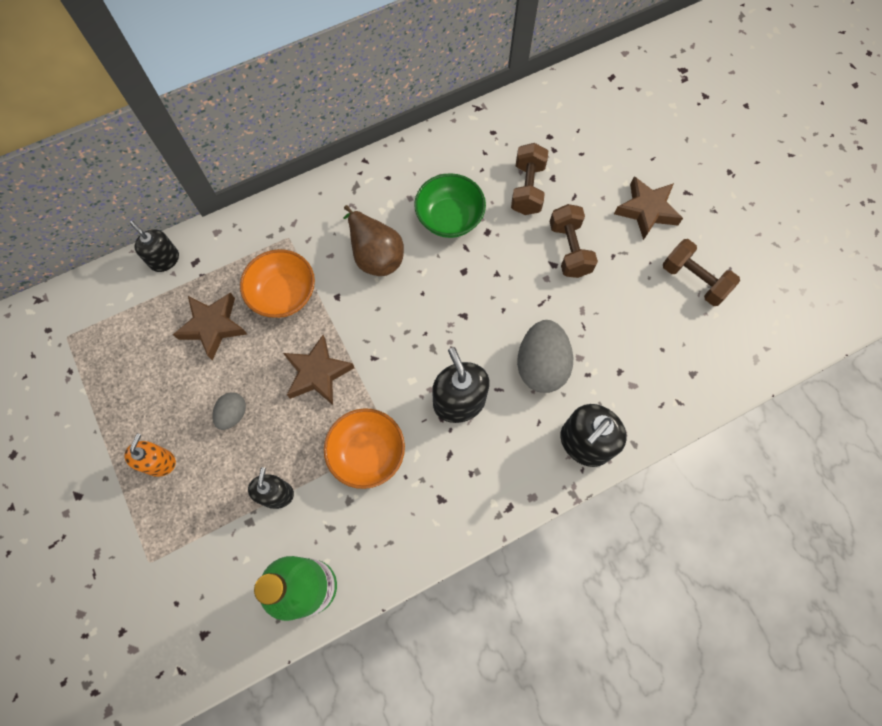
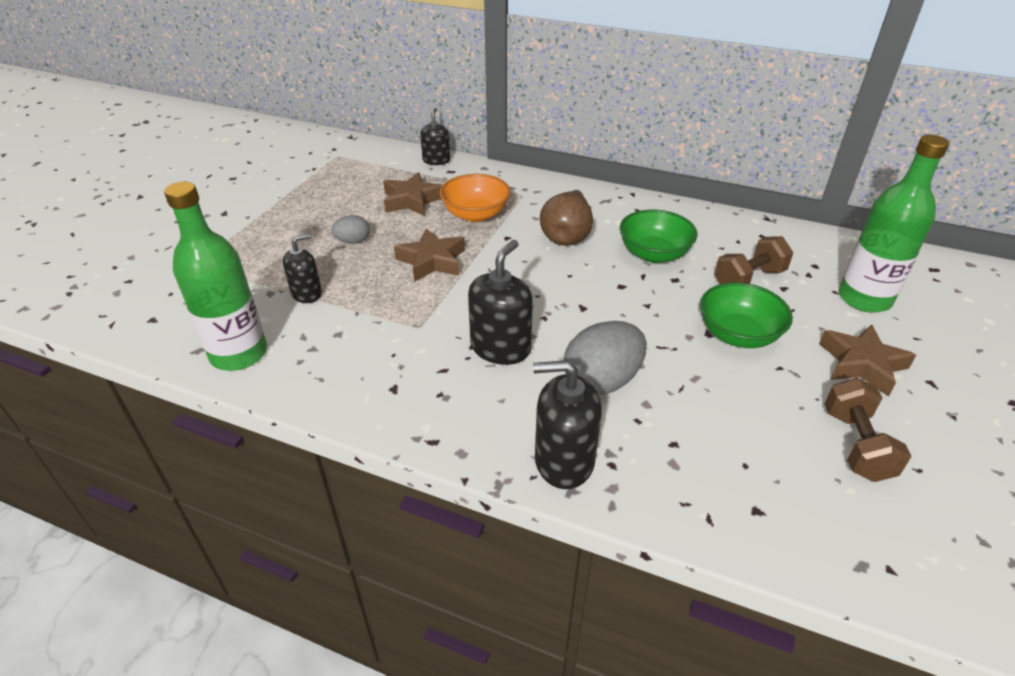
camera: 50 degrees right, 30 degrees down
(159, 462) = (281, 230): orange soap dispenser -> none
(367, 453) = (392, 321): orange bowl -> none
(569, 249) = (738, 335): brown dumbbell -> green bowl
(601, 146) = (864, 299): none -> green bottle

